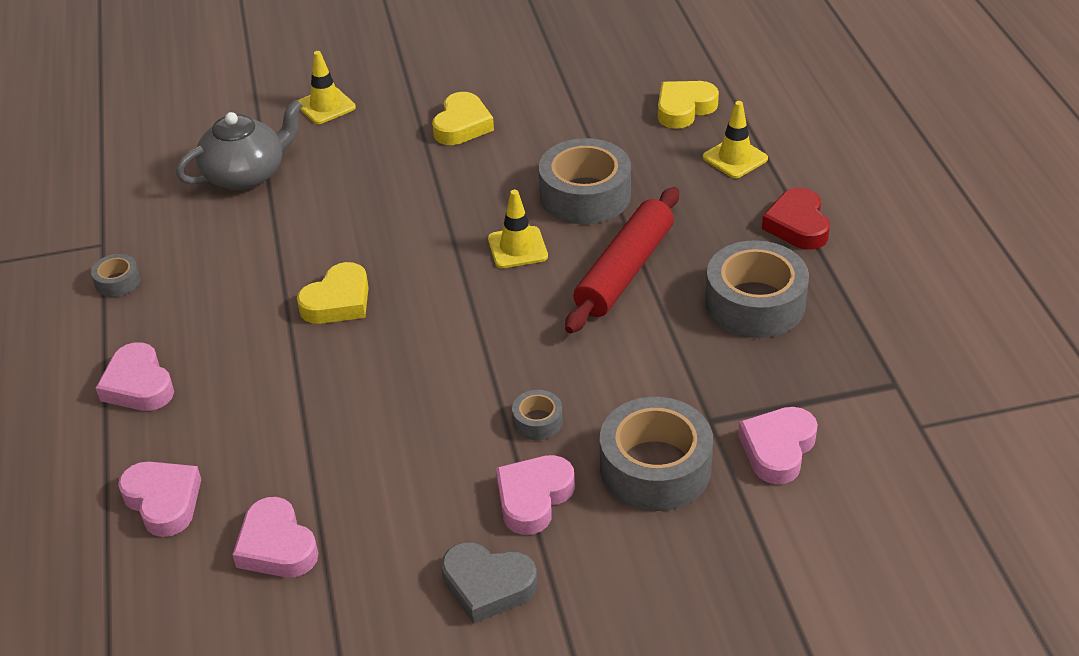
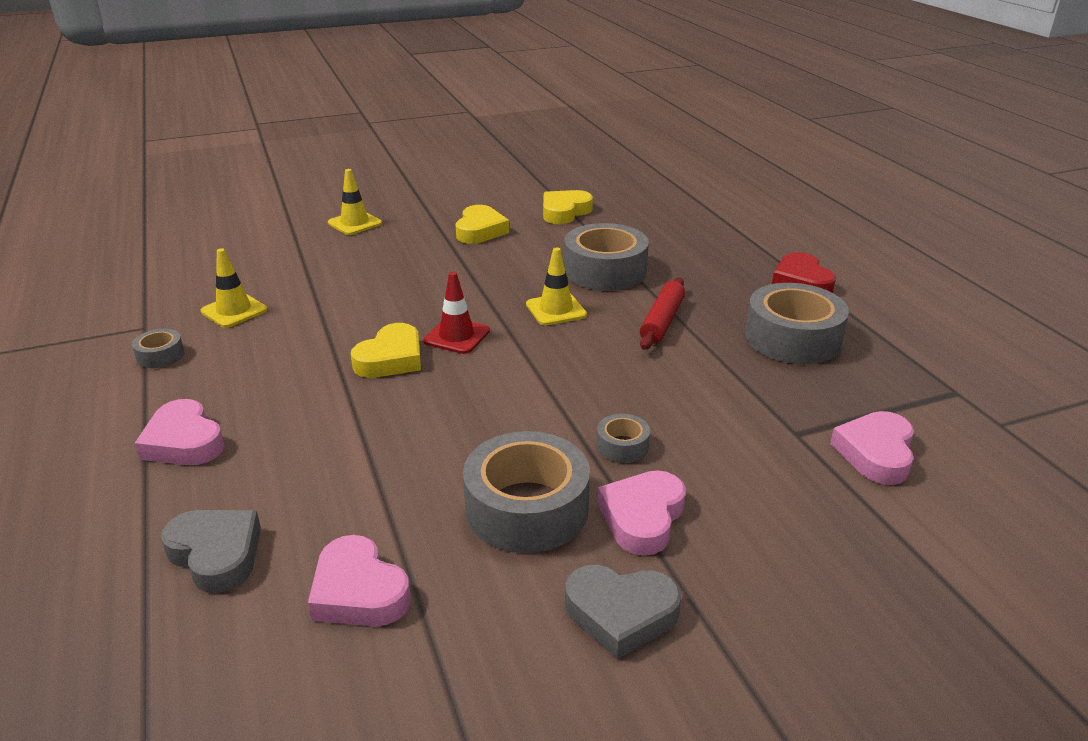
camera: 10 degrees left, 10 degrees down
(163, 501) = (216, 554): pink heart -> grey heart
(246, 174) = (286, 270): grey teapot -> none
(408, 277) = (456, 336): none -> red traffic cone
(625, 271) = (662, 321): red rolling pin -> red rolling pin, size x0.65
(655, 467) = (760, 479): grey tape -> grey tape (527, 508)
(684, 109) = (668, 213): yellow heart -> yellow heart (564, 212)
(735, 158) = (725, 242): yellow traffic cone -> yellow traffic cone (234, 311)

